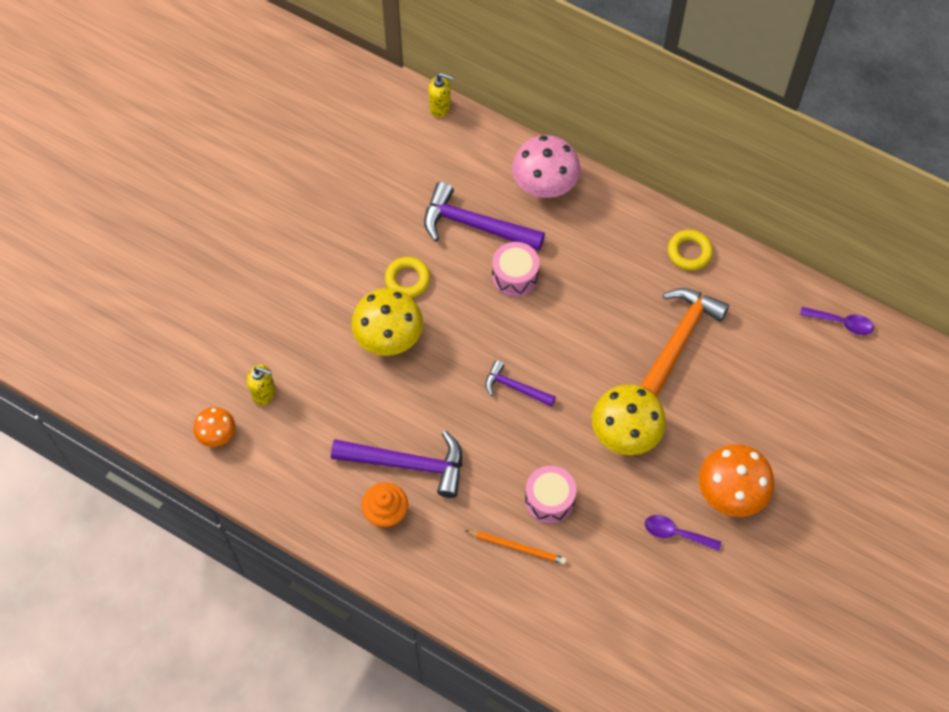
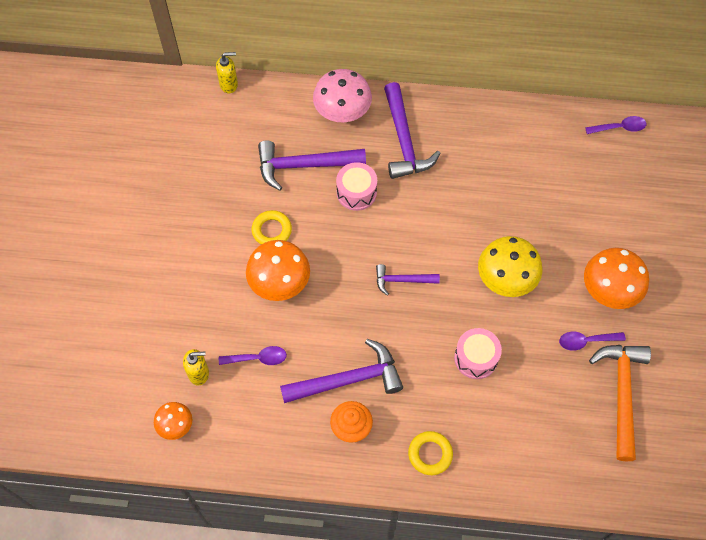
camera: 25 degrees left, 0 degrees up
(329, 403) = (258, 358): none -> purple spoon
(388, 336) = (279, 282): yellow mushroom -> orange mushroom
(517, 547) = (471, 408): orange pencil -> none
(594, 241) = (404, 140): none -> purple hammer
(679, 339) = (508, 189): orange hammer -> orange hammer (621, 394)
(689, 252) = (480, 120): yellow ring -> yellow ring (430, 454)

